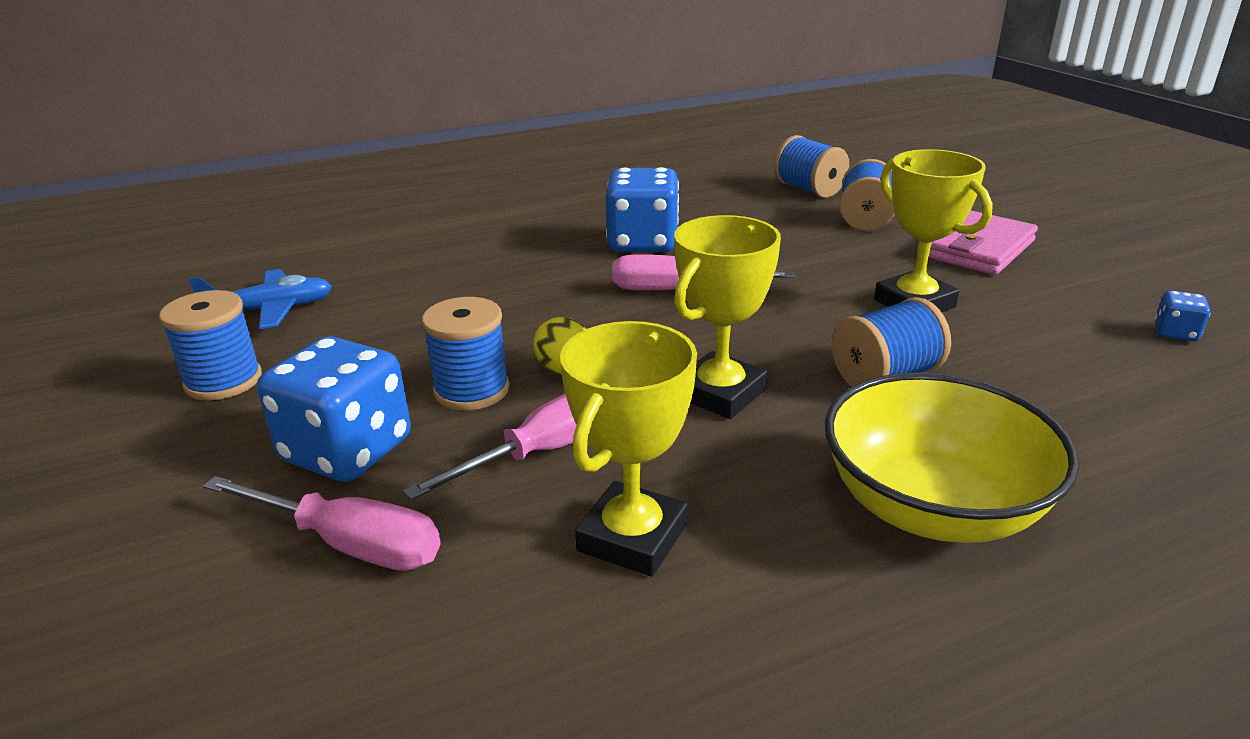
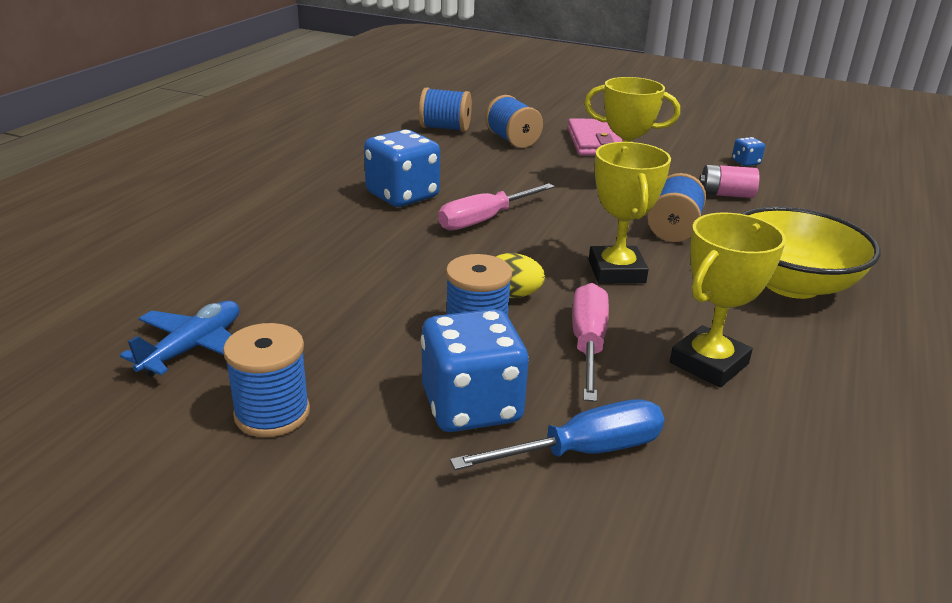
camera: 45 degrees left, 0 degrees up
(349, 544) = (583, 451): pink screwdriver -> blue screwdriver
(632, 537) = (709, 363): yellow trophy -> yellow trophy turned 60 degrees clockwise
(1054, 362) = (726, 194): none -> pink battery

